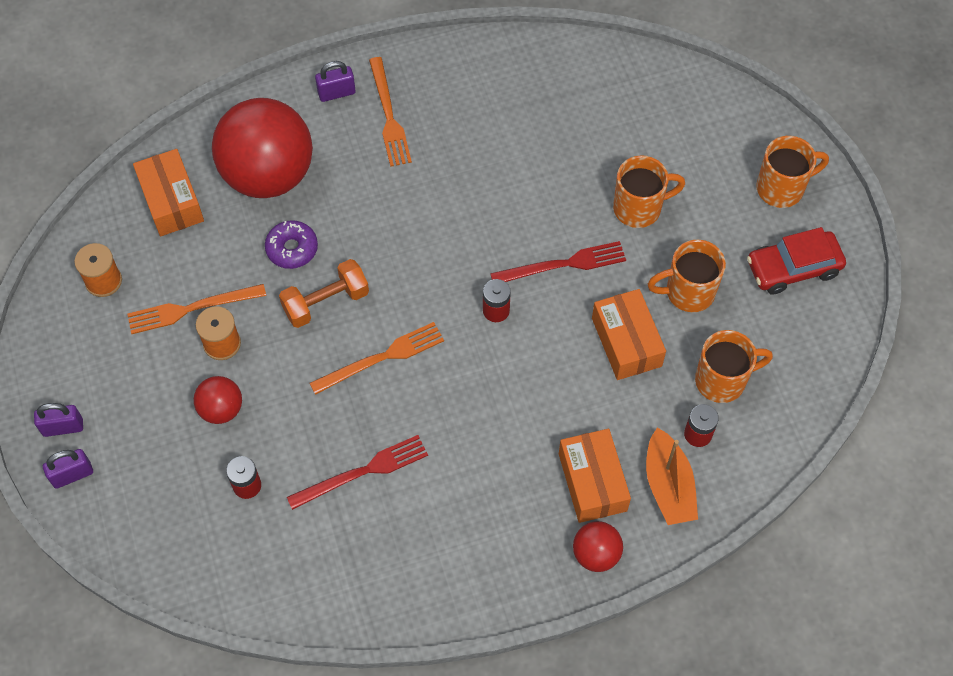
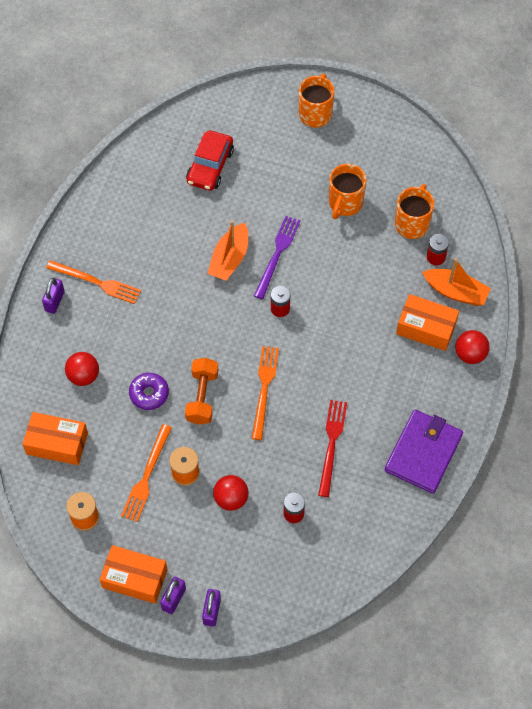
camera: 55 degrees left, 0 degrees up
(268, 174) = (83, 376): red ball -> red ball, size x0.45
(423, 581) = (423, 453): none -> purple wallet
(519, 221) = (229, 259): none -> orange boat
(563, 264) = (277, 254): red fork -> purple fork
(626, 342) = (352, 255): orange box -> orange box (135, 578)
(639, 208) = (271, 191): orange mug -> none
(793, 268) = (370, 142): red car -> red car (210, 166)

